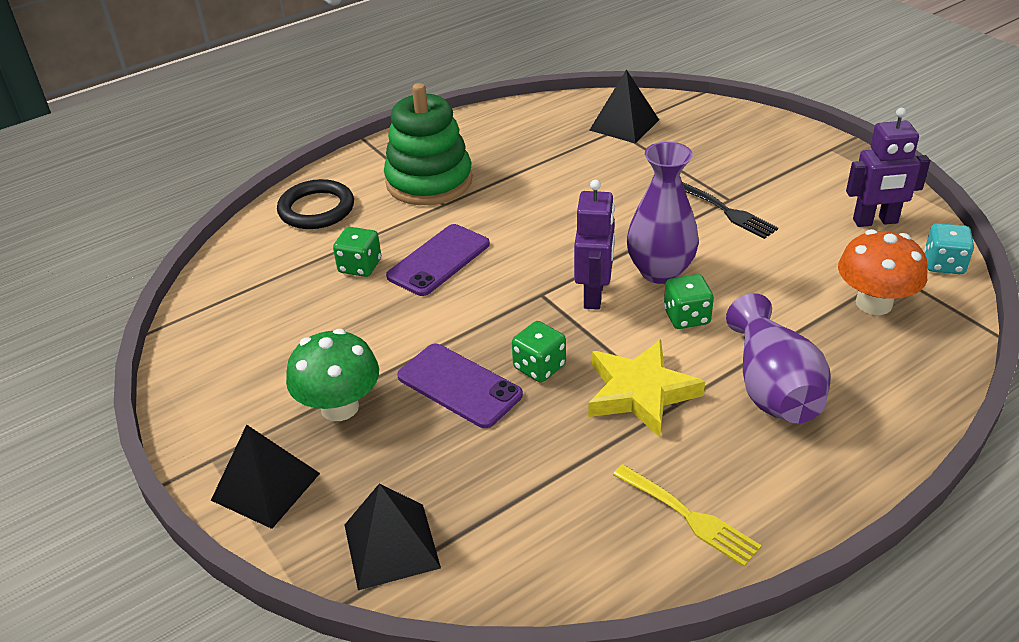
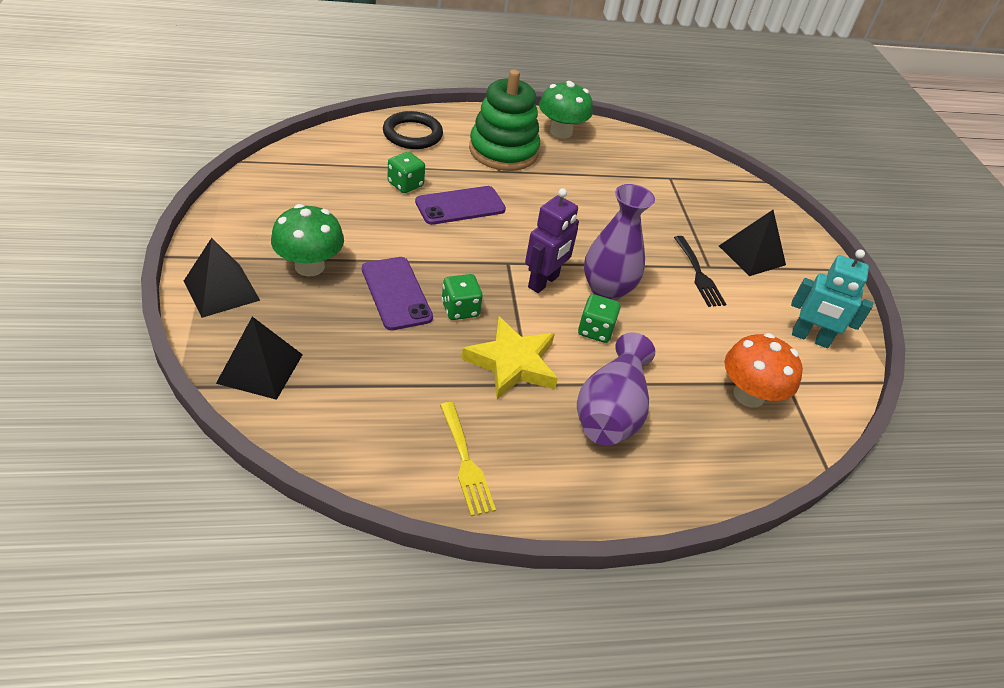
camera: 20 degrees right, 5 degrees up
(468, 134) = (561, 132): none -> green mushroom
(624, 125) = (680, 177): black pyramid -> black pyramid (752, 255)
(875, 221) = (810, 338): purple robot -> turquoise robot
(943, 264) = (835, 397): turquoise dice -> none

